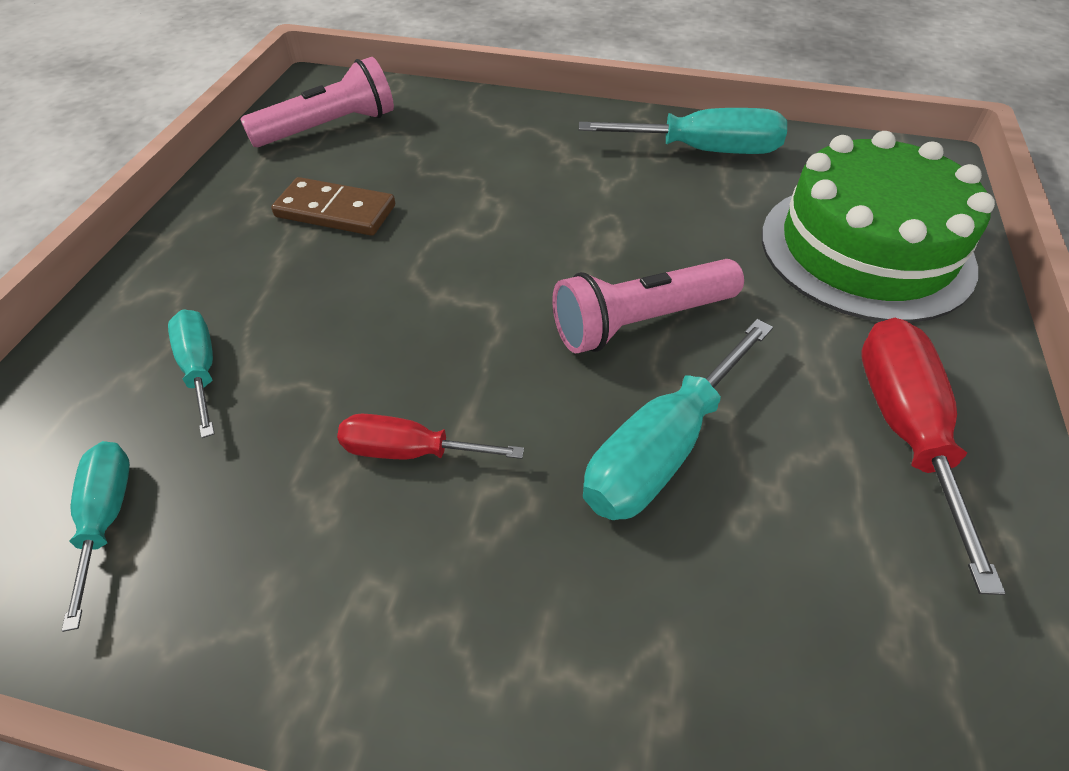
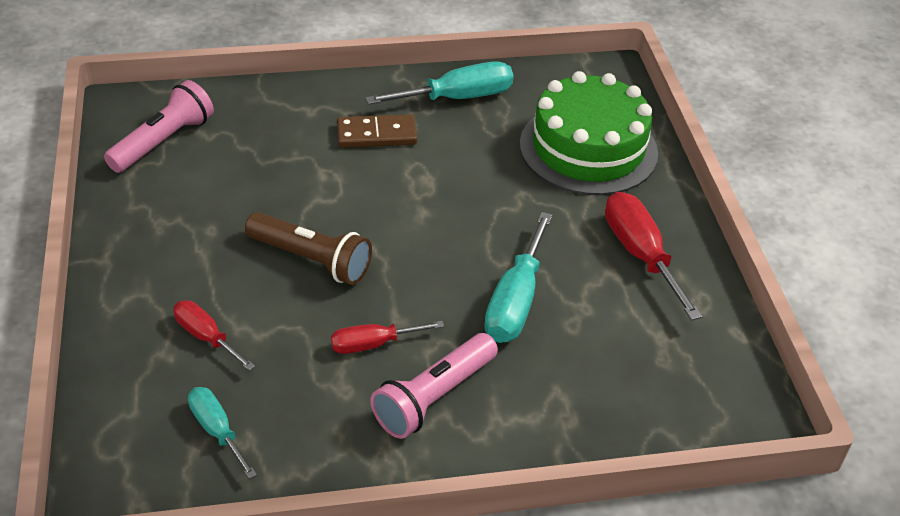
camera: 25 degrees left, 5 degrees down
(200, 369) = (206, 337): turquoise screwdriver -> red screwdriver
(335, 211) = (219, 208): brown domino -> brown domino (376, 134)
(403, 303) = (311, 260): none -> brown flashlight
(641, 322) = (470, 231): pink flashlight -> pink flashlight (434, 397)

